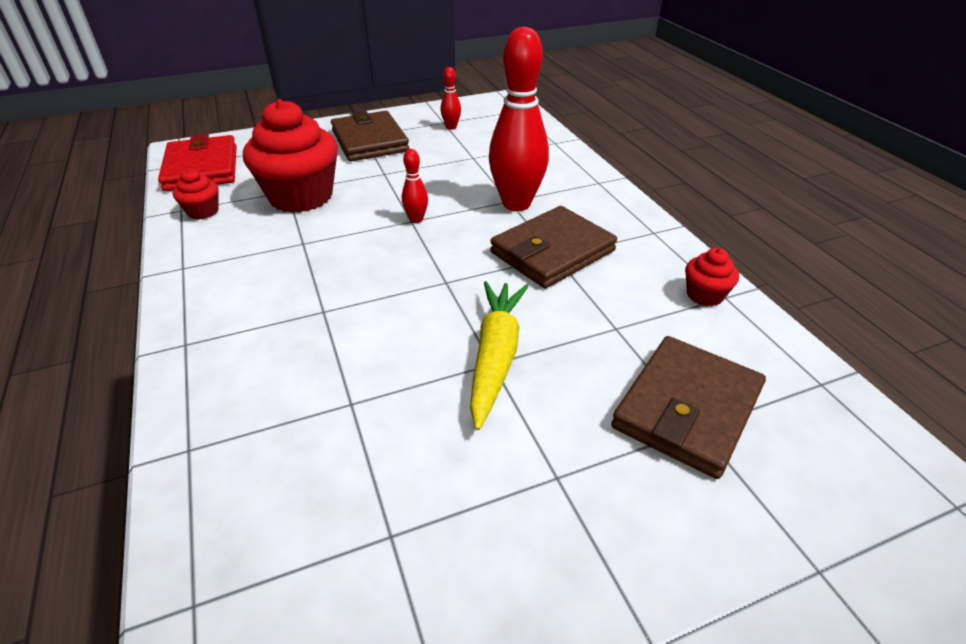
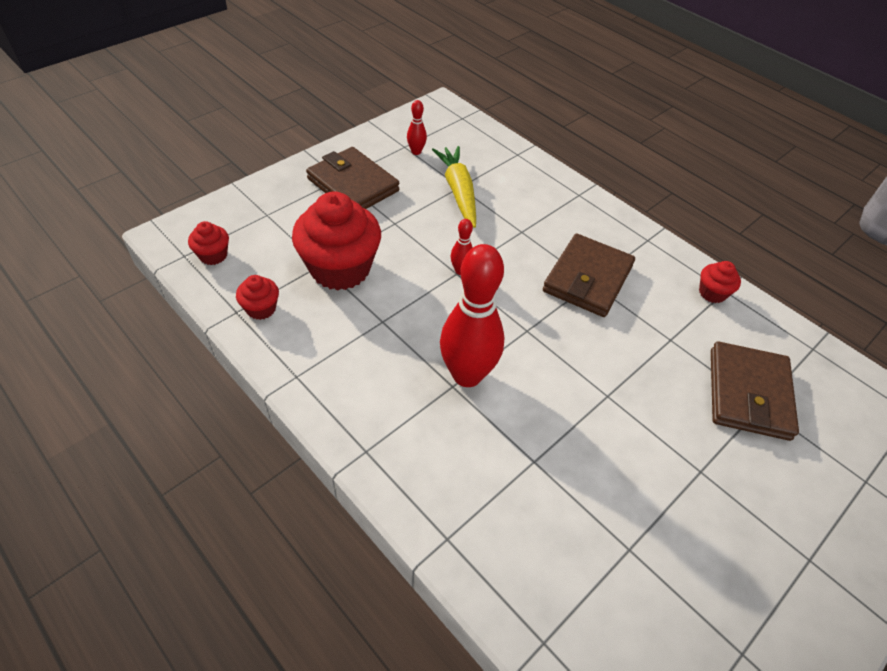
camera: 25 degrees left, 10 degrees up
(202, 168) = (213, 255): red wallet -> red cupcake
(495, 356) = (607, 389): yellow carrot -> yellow carrot (458, 191)
(516, 203) = (530, 233): red bowling pin -> red bowling pin (467, 375)

